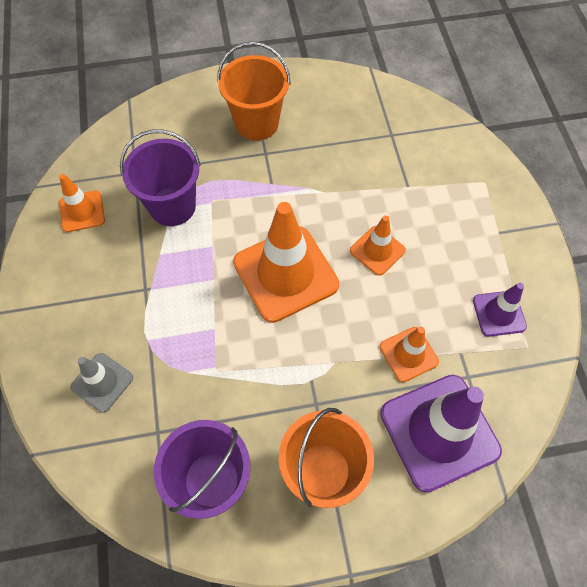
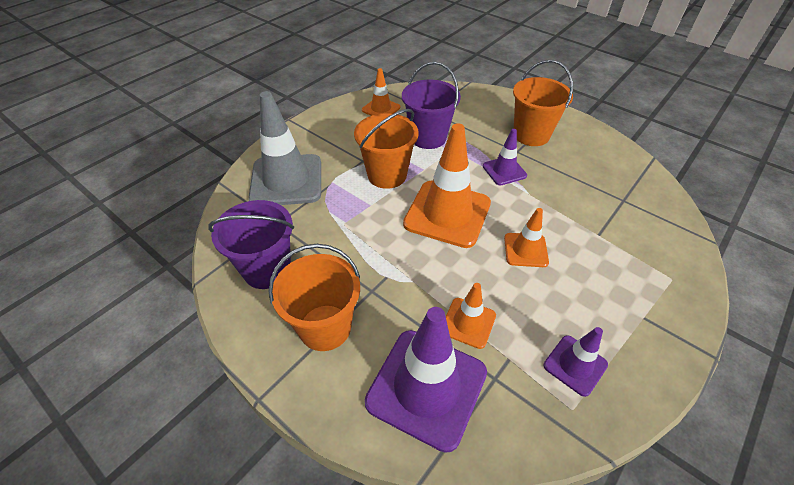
camera: 50 degrees right, 15 degrees down
(102, 382) = (286, 180): grey traffic cone -> grey traffic cone, size x1.93
(188, 283) = (387, 175): none -> orange bucket
(279, 185) = (504, 171): none -> purple traffic cone

